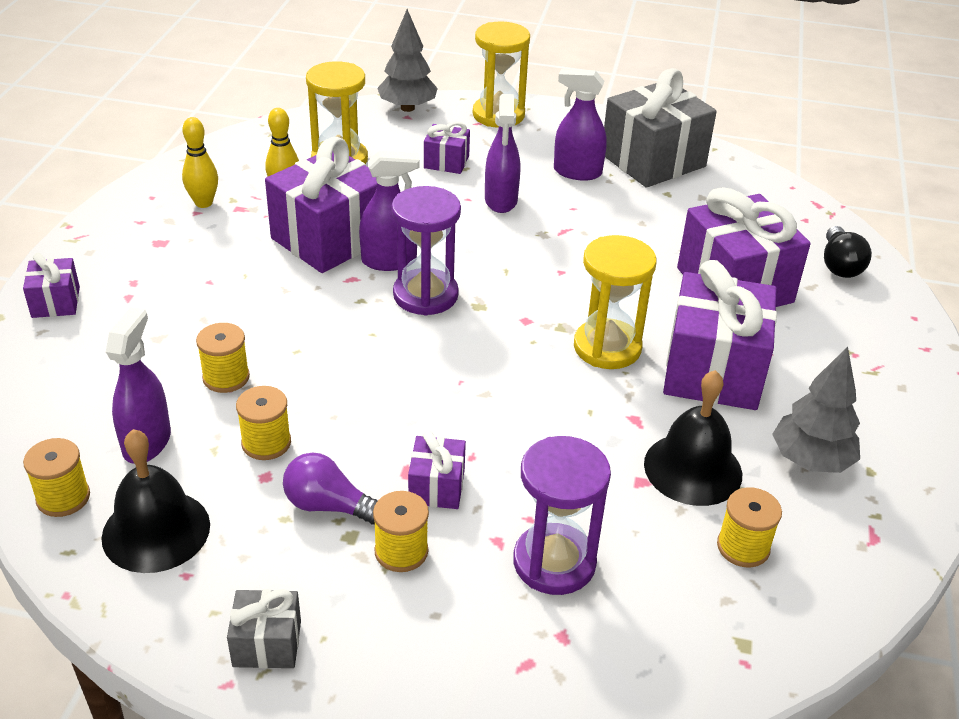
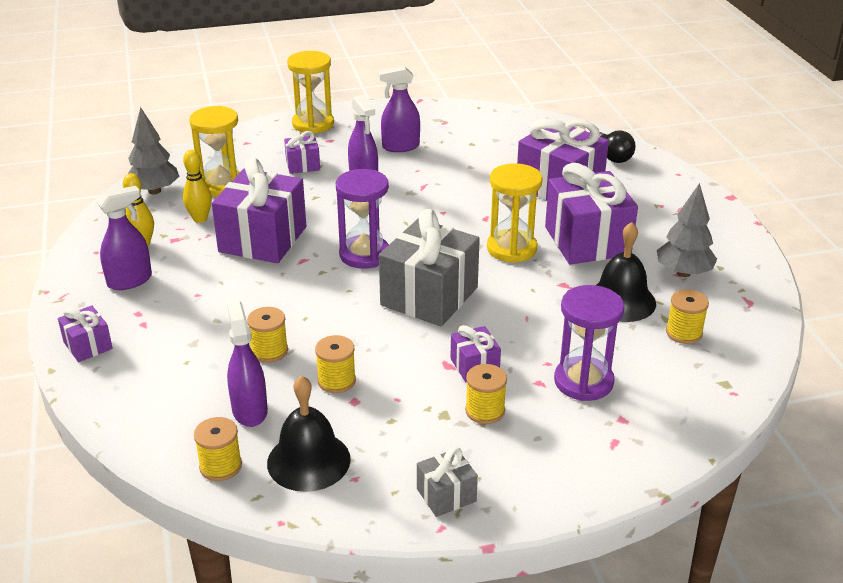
camera: 25 degrees left, 5 degrees down
(328, 506) = (414, 402): purple light bulb -> none
(389, 261) = (319, 241): purple spray bottle -> purple spray bottle (130, 280)
(407, 108) = (241, 136): grey tree -> grey tree (154, 191)
(653, 160) = (445, 125): grey gift -> grey gift (429, 296)

